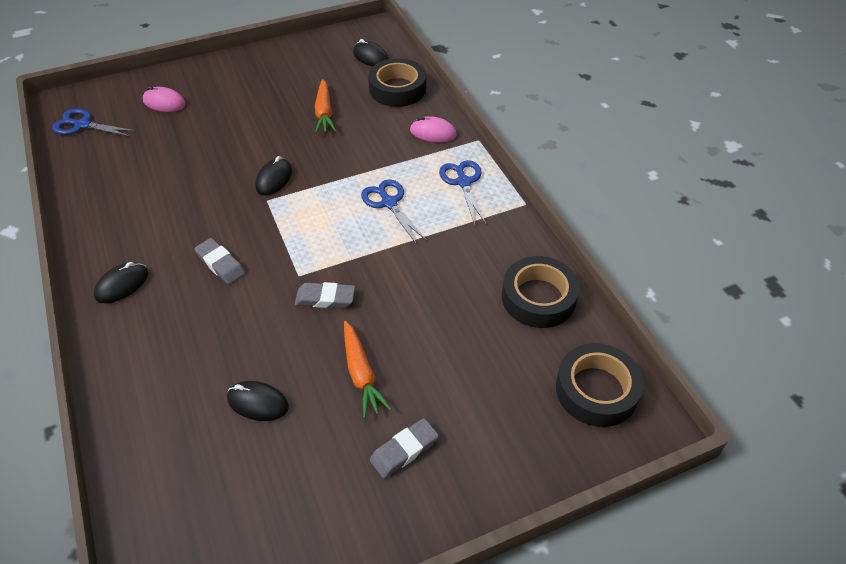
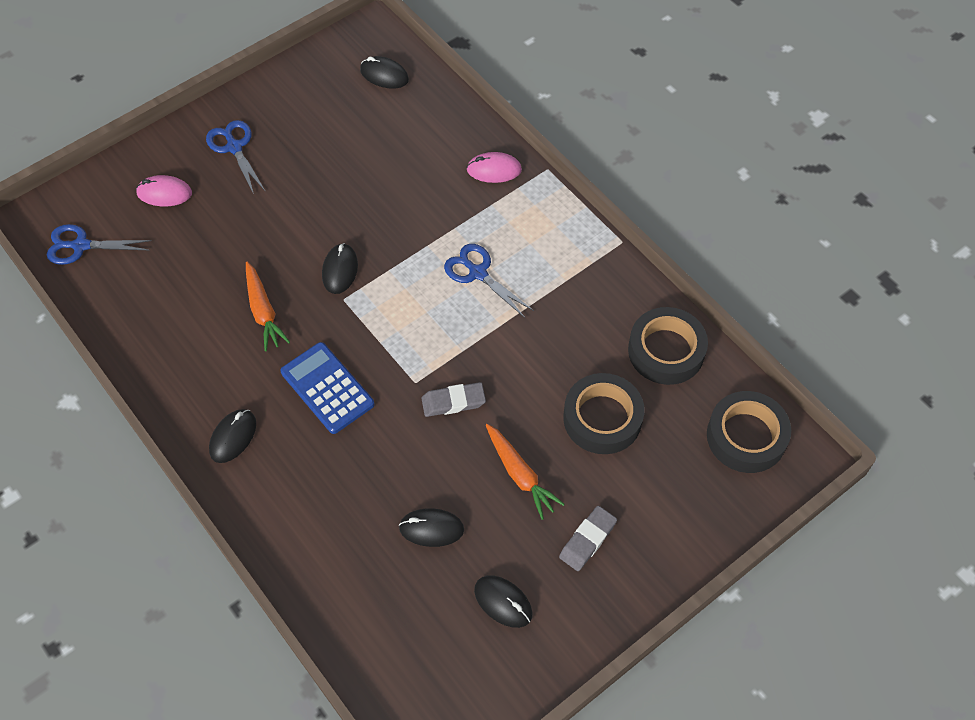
camera: 15 degrees left, 10 degrees up
(220, 264) = (327, 388): grey eraser -> blue calculator
(297, 490) = (503, 602): none -> black mouse
(324, 113) = (360, 168): orange carrot -> orange carrot (263, 311)
(397, 89) = (432, 116): black tape -> black tape (602, 418)
(463, 182) = (548, 228): blue scissors -> blue scissors (234, 147)

